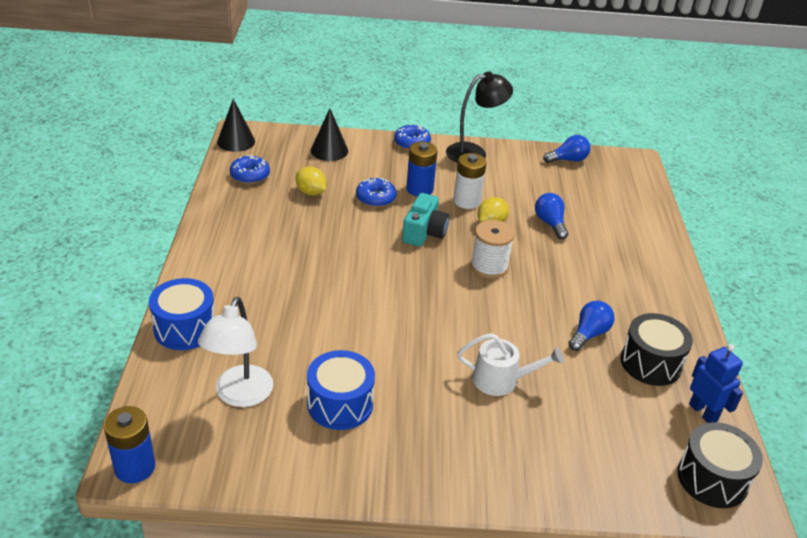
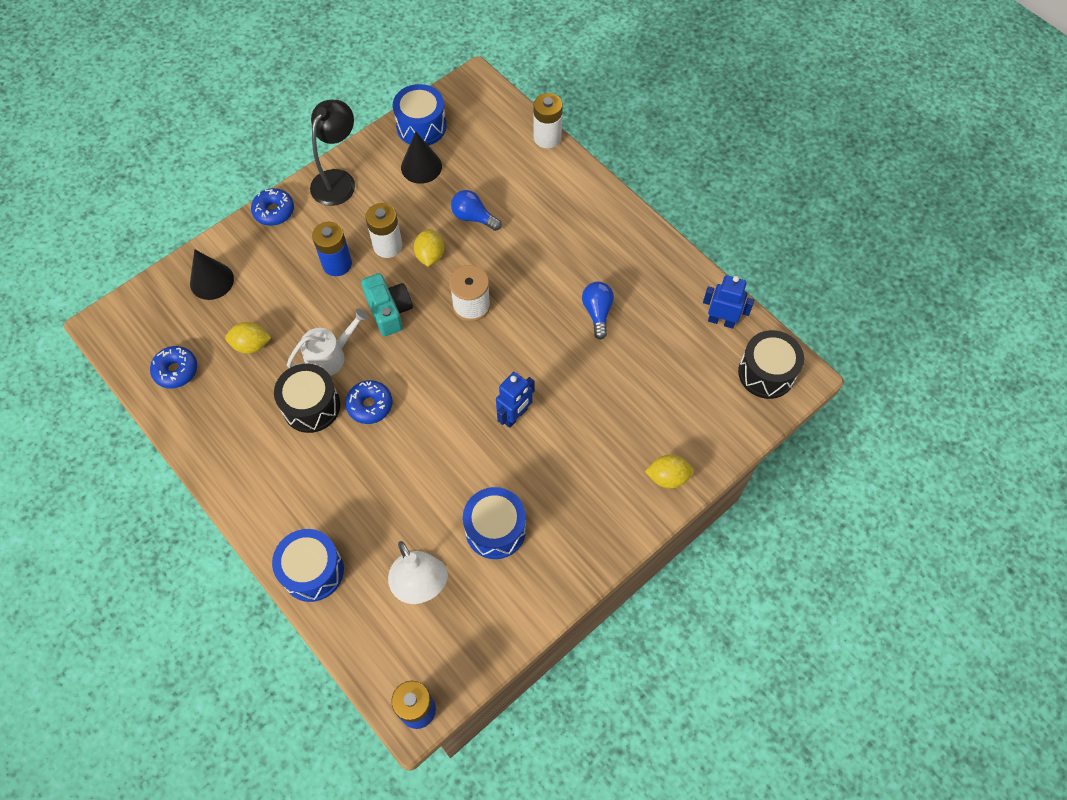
camera: 40 degrees left, 25 degrees up
(236, 141) = (114, 340): black cone -> black cone (421, 166)
(375, 198) = (312, 305): blue donut -> blue donut (370, 405)
(443, 348) = (515, 416): none -> blue robot
(501, 380) = (578, 409): white watering can -> white watering can (330, 356)
(528, 481) = (668, 477): none -> yellow lemon
(568, 160) = (421, 126): blue light bulb -> blue drum
(650, 363) = (657, 304): black drum -> black drum (311, 406)
(662, 216) = (547, 138): none -> white battery

